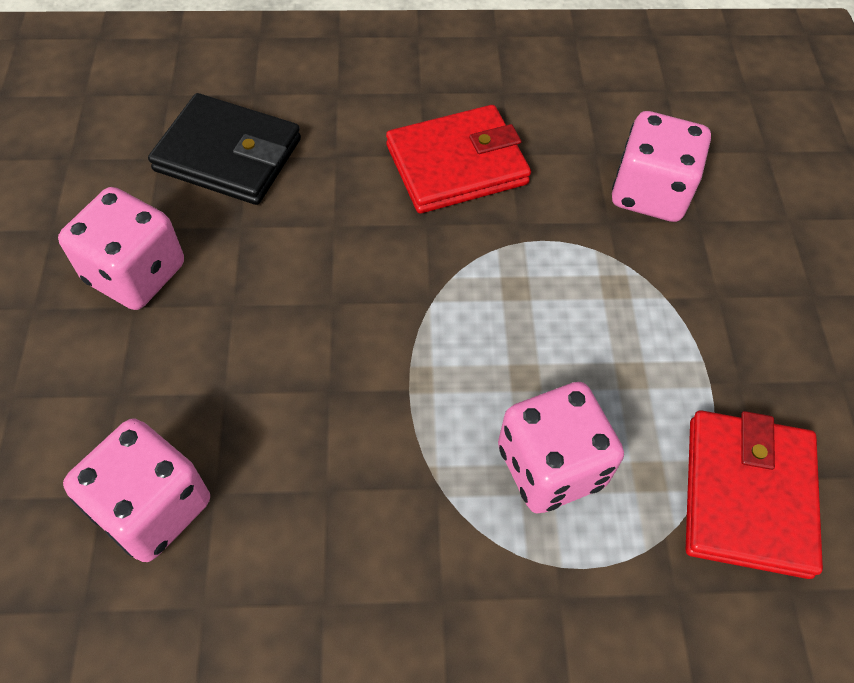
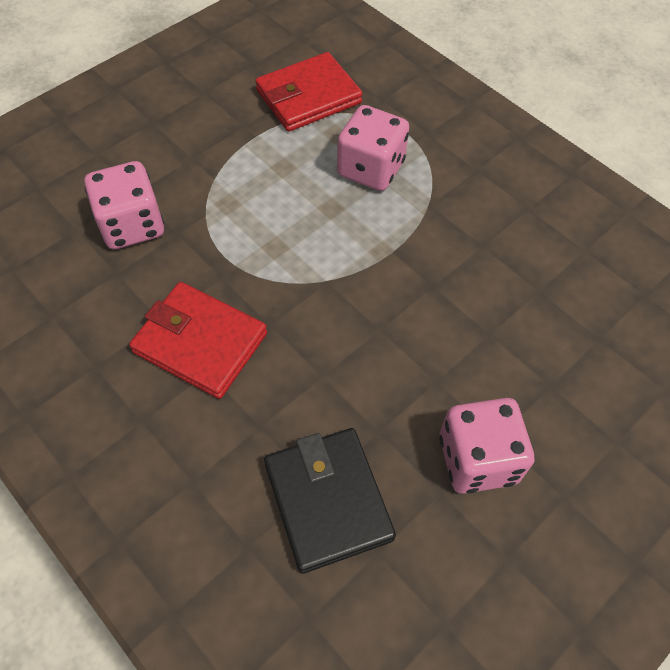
camera: 130 degrees left, 0 degrees up
(153, 507) = (576, 309): pink dice -> none

